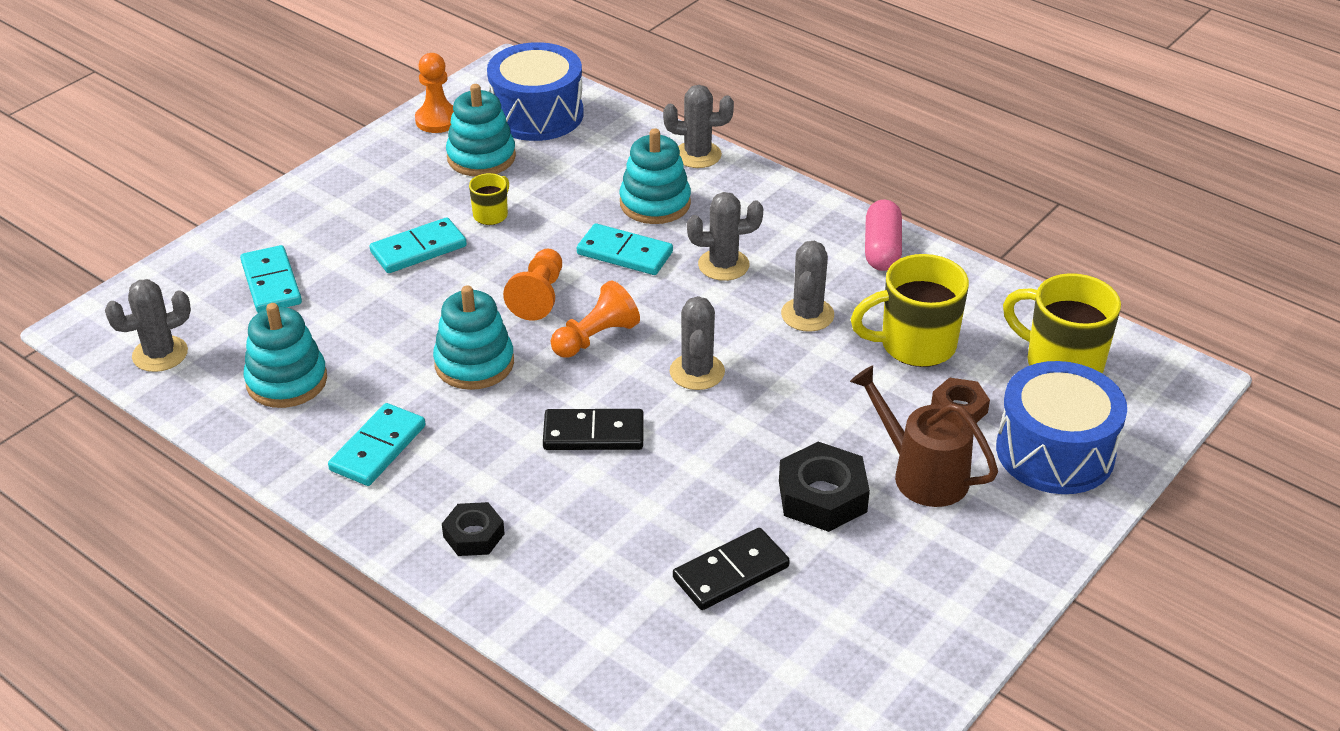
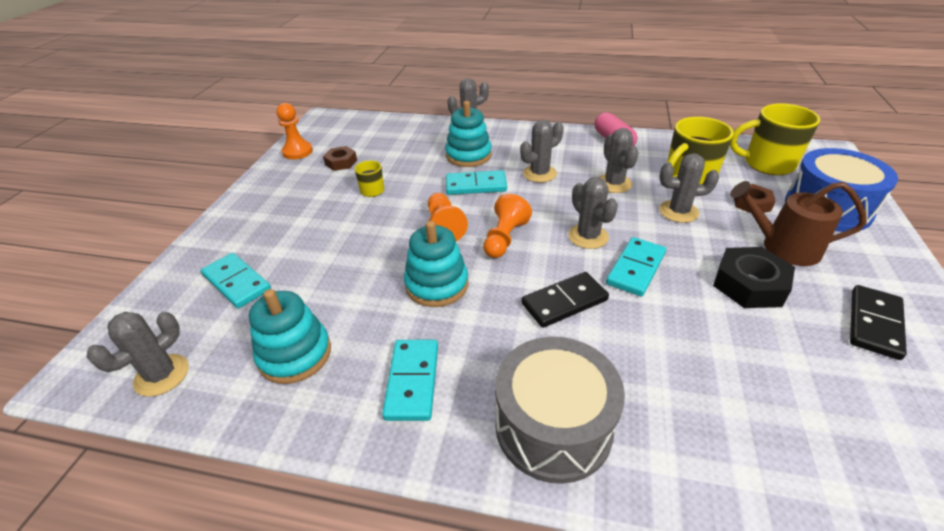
camera: 25 degrees left, 0 degrees up
(418, 249) = (338, 224): turquoise domino -> turquoise domino (636, 269)
(473, 535) = (553, 426): black nut -> grey drum
(481, 157) = (341, 162): turquoise stacking toy -> brown nut
(537, 114) = (359, 133): blue drum -> none
(730, 572) = (763, 367): black domino -> black domino (874, 323)
(847, 383) = (678, 212): none -> grey cactus

